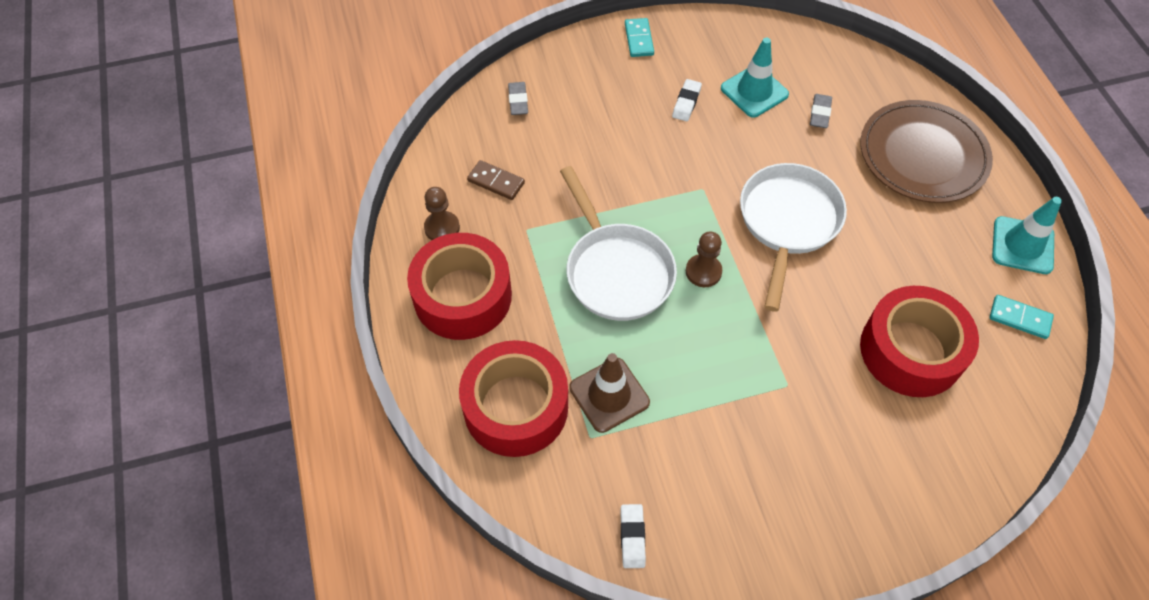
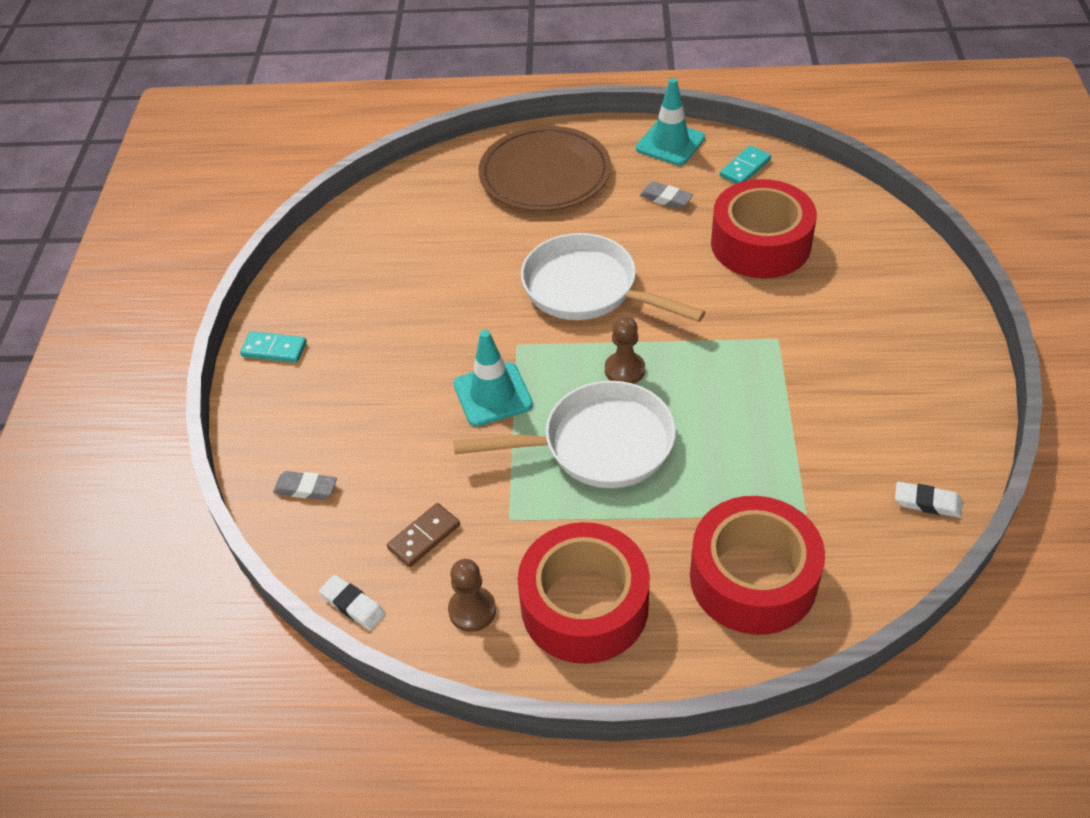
camera: 70 degrees left, 10 degrees down
(609, 395) = (757, 486): brown traffic cone -> none
(686, 102) = (391, 330): white eraser -> white eraser (353, 605)
(754, 91) = (405, 271): turquoise traffic cone -> turquoise traffic cone (493, 394)
(820, 113) = (460, 229): grey eraser -> grey eraser (666, 198)

